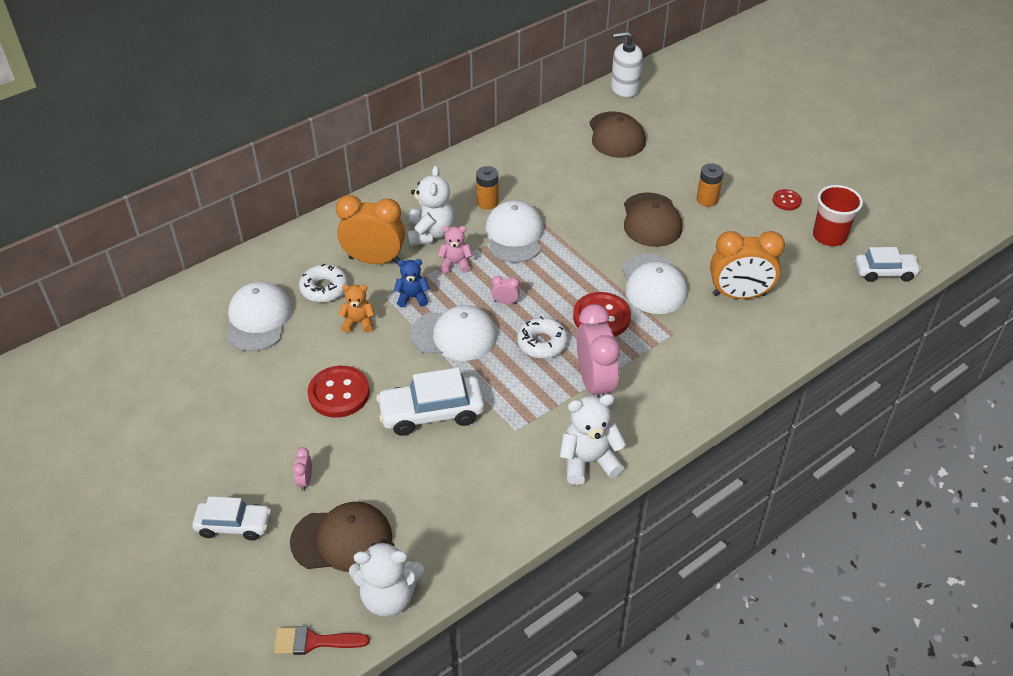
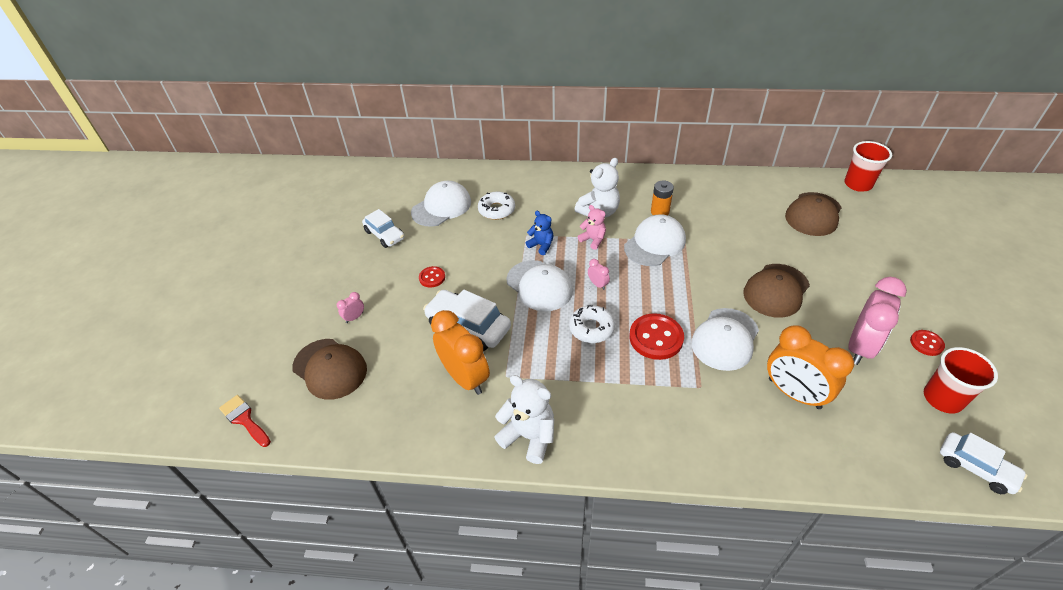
camera: 45 degrees right, 0 degrees up
(234, 525) = (293, 316): white car -> white car (385, 235)
(339, 393) = (432, 278): red button -> red button, size x0.55
(358, 322) = (492, 242): orange teddy bear -> none
(374, 260) = (545, 209): orange clock -> orange clock (465, 378)
(388, 596) = (309, 426): white teddy bear -> none
(595, 384) = (597, 383): pink clock -> pink clock (860, 347)
(624, 88) = (858, 184): white soap dispenser -> red cup
(707, 200) = (845, 301): orange battery -> none

